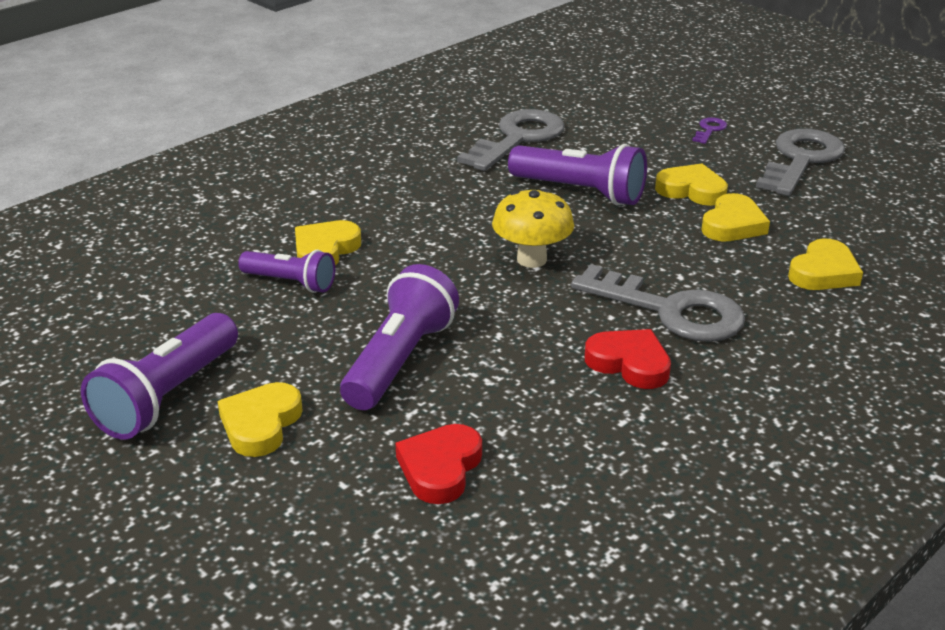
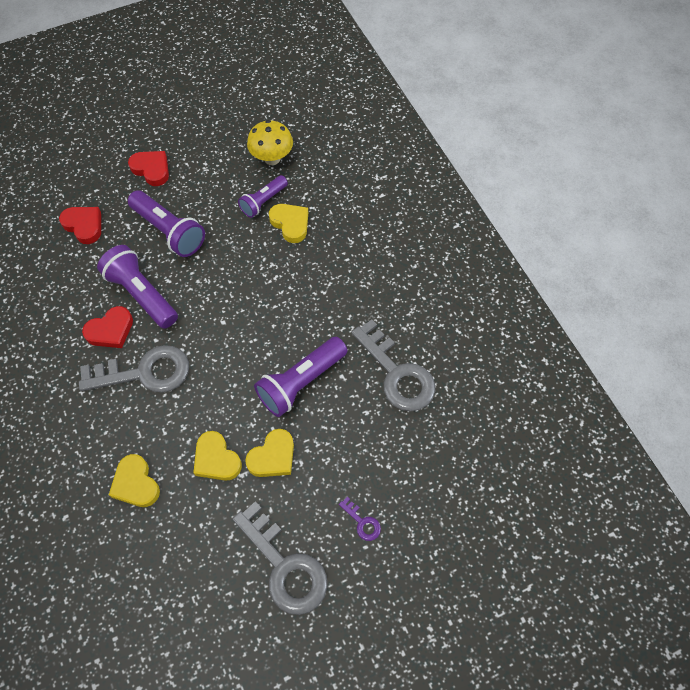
camera: 110 degrees right, 30 degrees up
(167, 396) = (190, 140): purple flashlight -> purple flashlight (142, 294)
(261, 424) = (151, 169): yellow heart -> red heart
(531, 259) = (231, 322): yellow mushroom -> yellow mushroom (272, 158)
(670, 310) = (144, 372): grey key -> grey key turned 150 degrees counterclockwise

